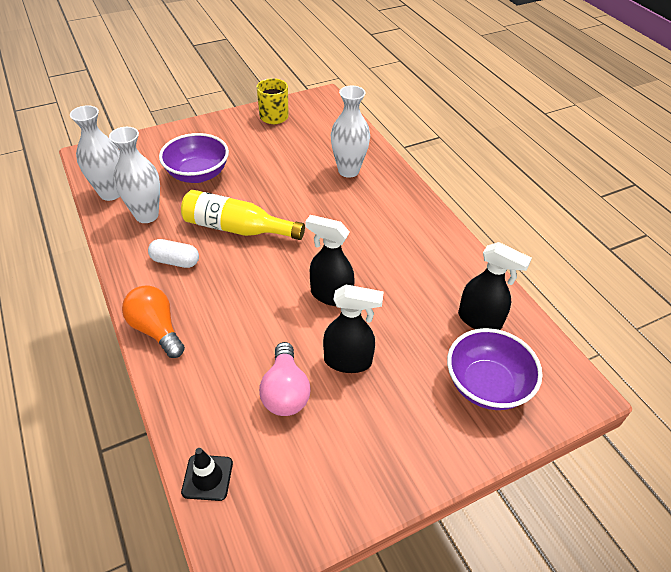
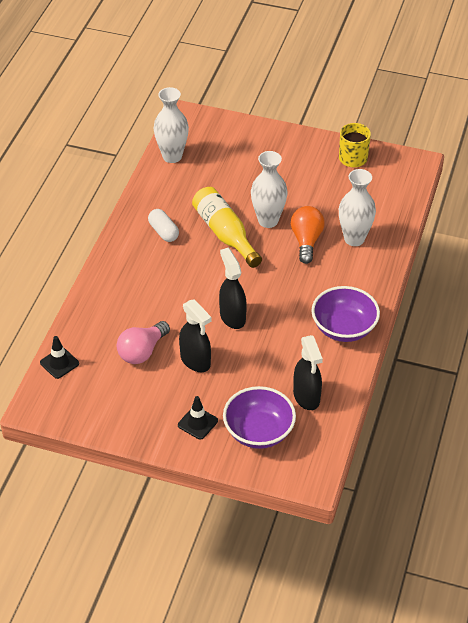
camera: 45 degrees right, 0 degrees up
(147, 215) = (178, 187): white vase -> white vase (268, 220)
(156, 329) = (111, 268): orange light bulb -> orange light bulb (306, 241)
(198, 174) = (243, 176): purple bowl -> purple bowl (344, 328)
(426, 423) = (197, 423): none -> black traffic cone

